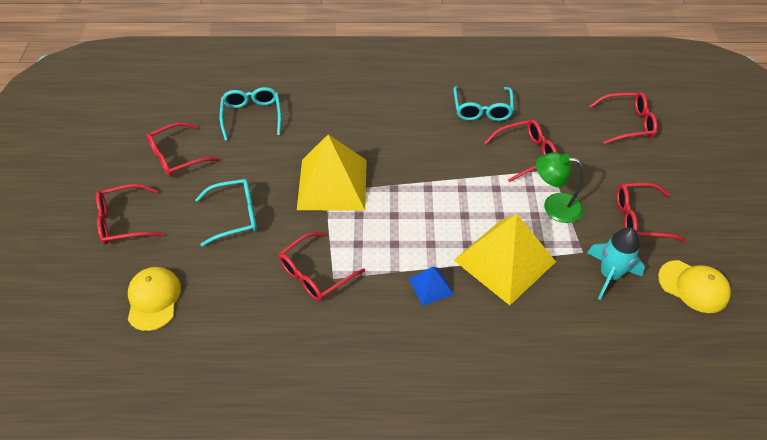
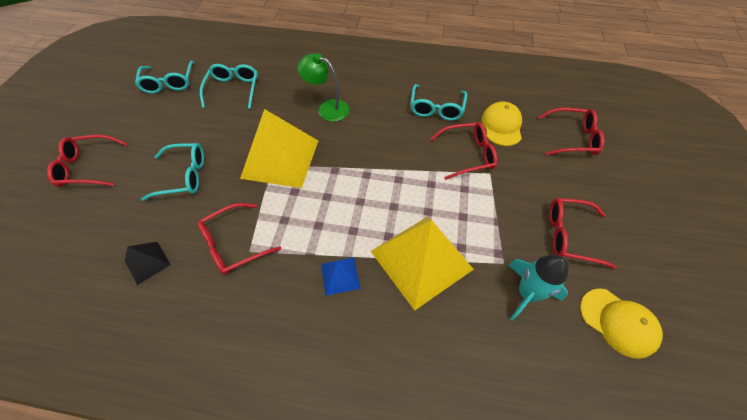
camera: 10 degrees right, 5 degrees up
(153, 299) = (79, 246): yellow cap -> yellow cap (501, 126)
(173, 117) = (169, 83): none -> turquoise glasses
(176, 157) = (157, 116): red glasses -> none
(233, 303) = (147, 262): none -> black pyramid
(554, 206) = (484, 210): green lamp -> green lamp (327, 108)

